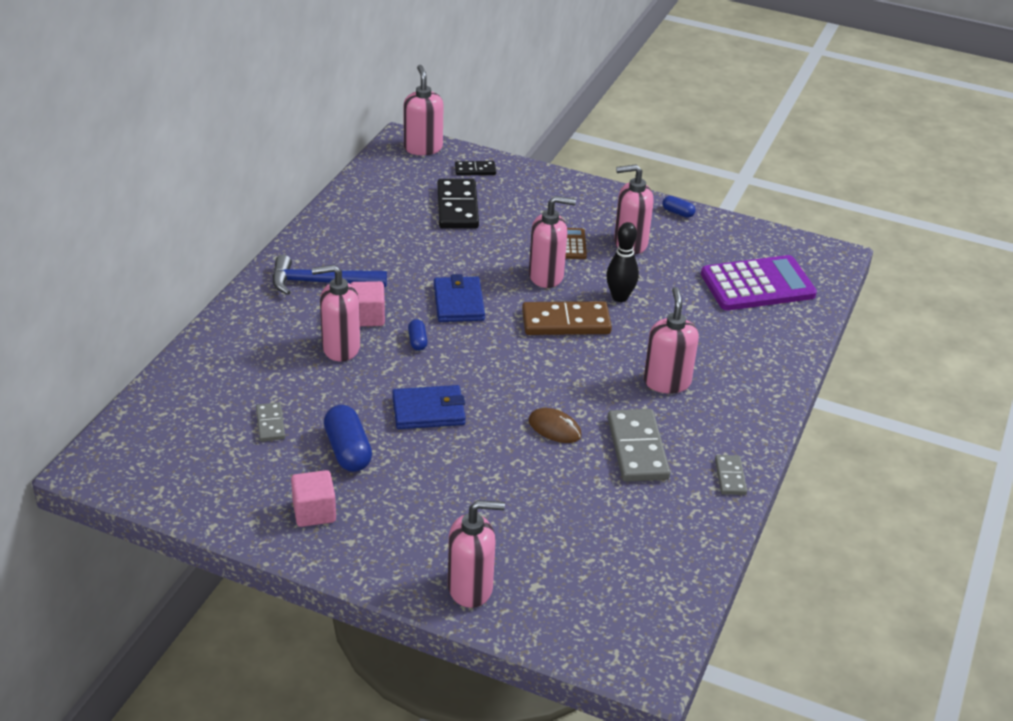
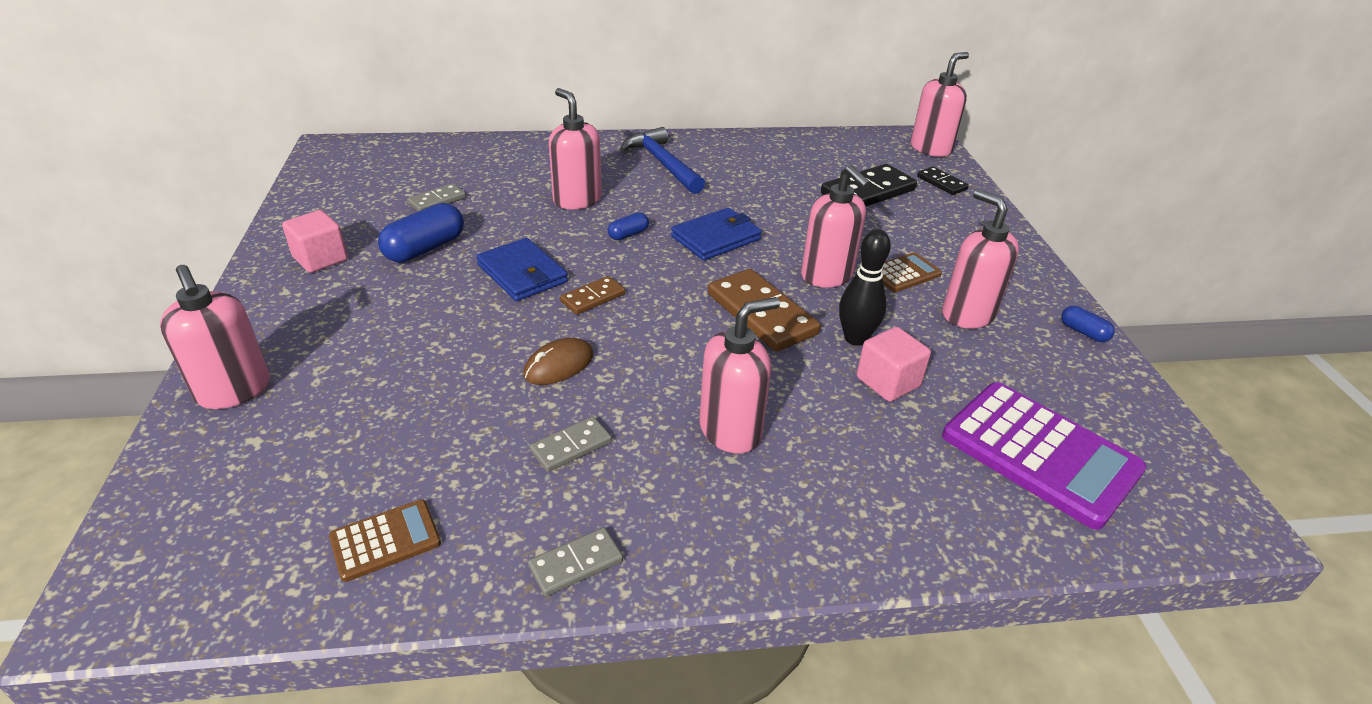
camera: 60 degrees right, 0 degrees up
(367, 317) = (637, 199): pink cube -> pink cube (888, 382)
(488, 387) = (593, 298): none -> brown domino
(554, 428) = (559, 365): brown mouse -> brown mouse turned 45 degrees clockwise
(637, 449) = (571, 446): grey domino -> grey domino, size x0.53
(667, 544) = (385, 540): none -> brown calculator
(678, 212) = (1083, 332): blue capsule -> blue capsule turned 45 degrees counterclockwise

